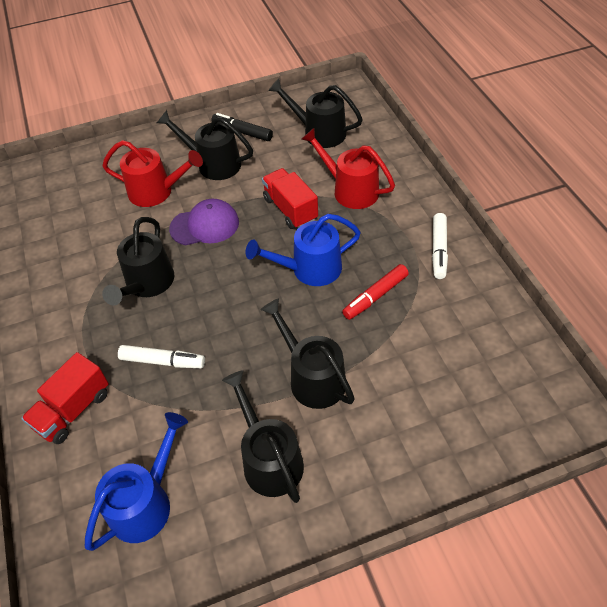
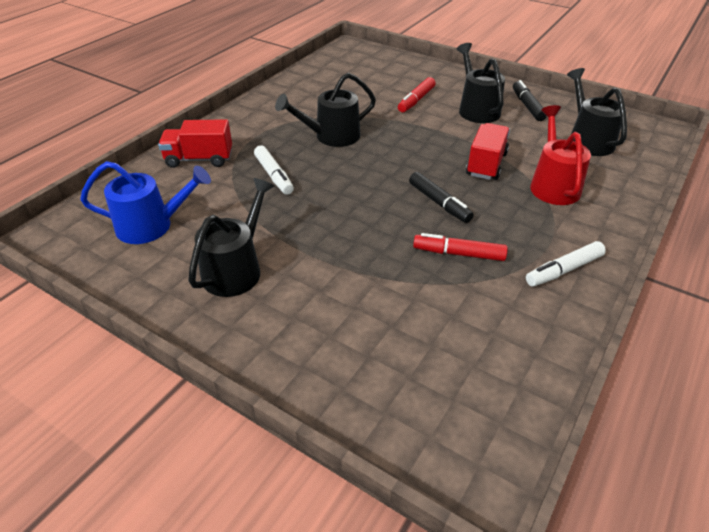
camera: 50 degrees right, 10 degrees down
(157, 192) = (416, 100): red watering can -> red marker
(205, 225) = (414, 134): purple cap -> none
(309, 269) = (439, 203): blue watering can -> black marker
(312, 377) = (334, 256): black watering can -> none

